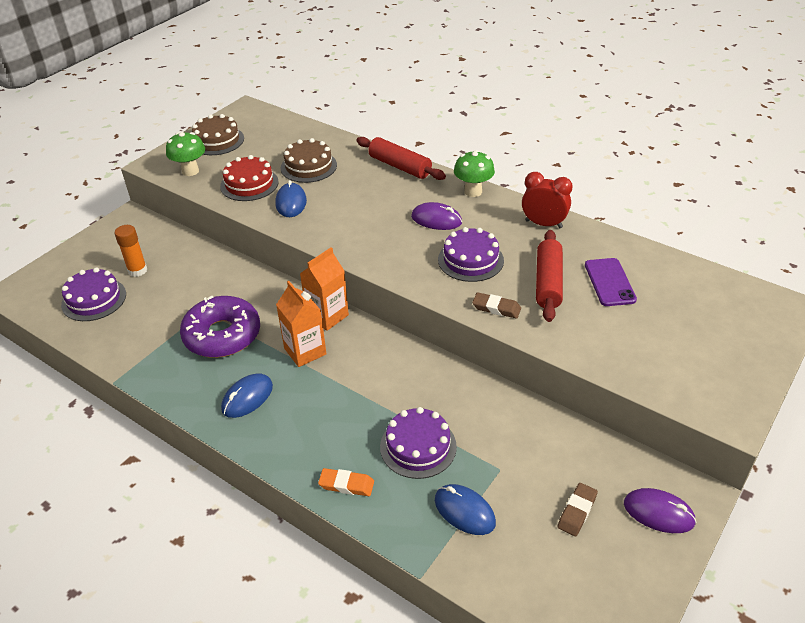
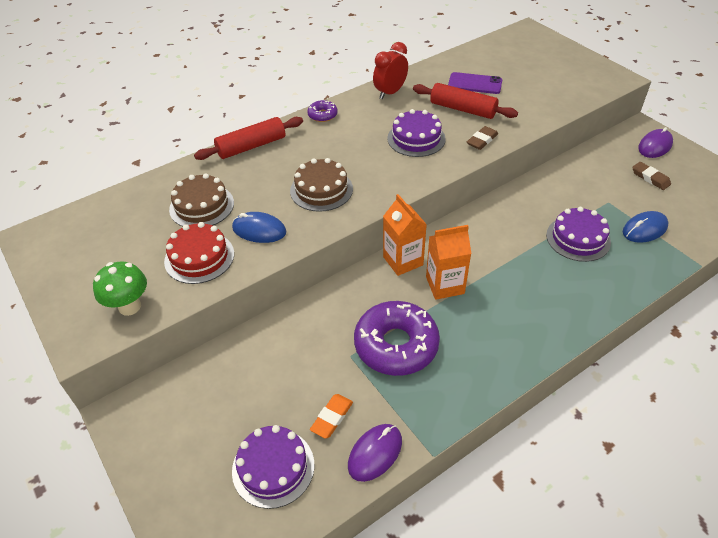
camera: 70 degrees left, 5 degrees up
(137, 270) = (241, 413): orange glue stick -> none
(217, 140) = (81, 273): brown cake -> brown cake (321, 190)
(247, 398) = (492, 338): blue mouse -> none
(346, 485) = (610, 288): orange eraser -> orange eraser (332, 417)
(436, 219) = (350, 143): purple mouse -> purple mouse (375, 453)
(473, 192) = (322, 115): green mushroom -> purple donut

